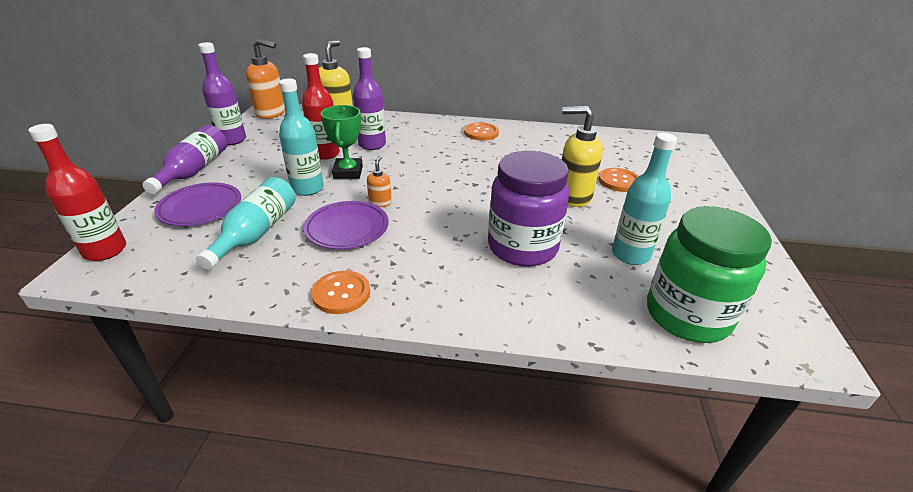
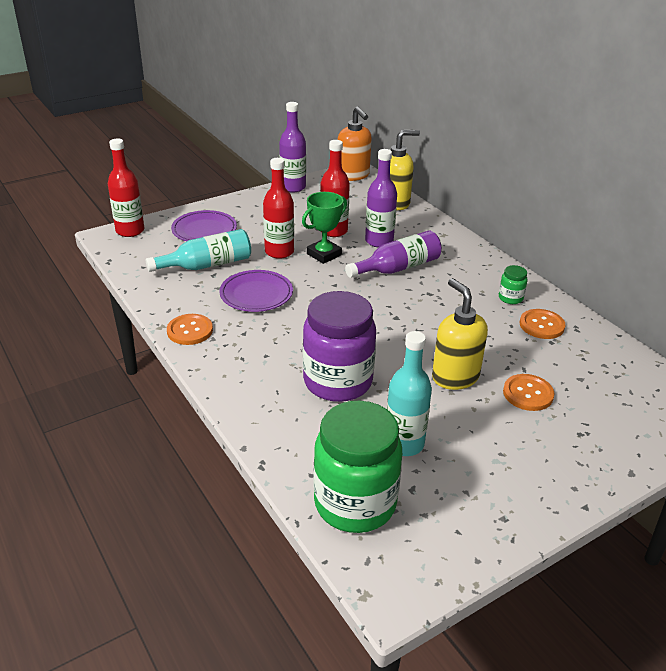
camera: 50 degrees right, 0 degrees up
(194, 170) = (238, 201): purple bottle -> purple bottle (397, 268)
(307, 188) = (279, 252): turquoise bottle -> red bottle
(380, 203) = (305, 290): orange soap dispenser -> none
(481, 133) = (490, 279): orange button -> orange button (541, 325)
(511, 137) = (510, 298): none -> green jar

